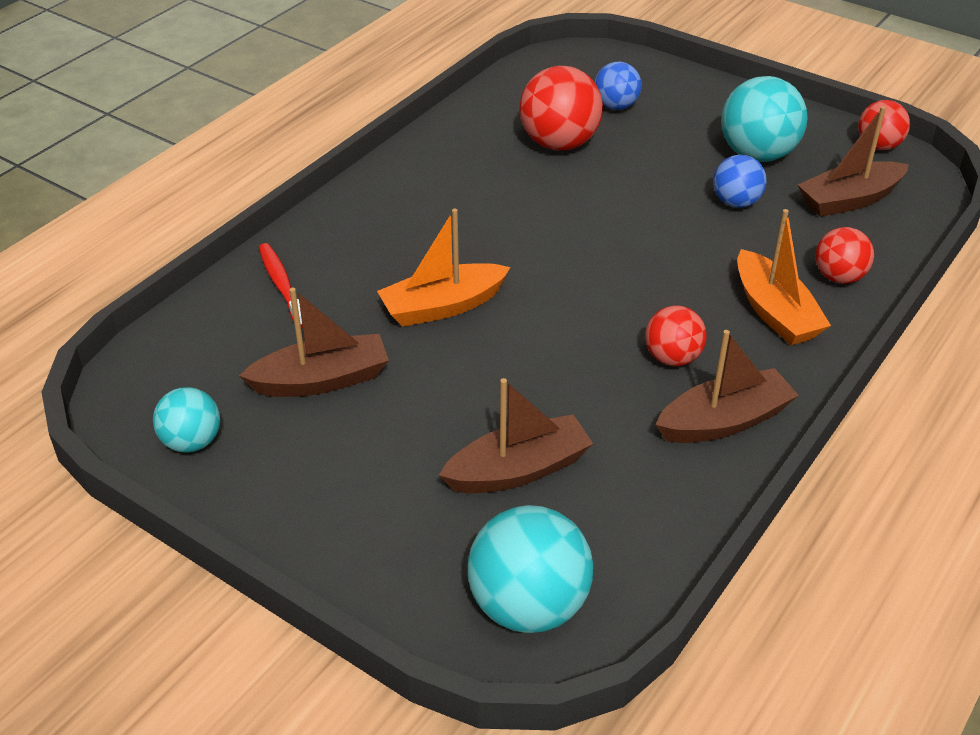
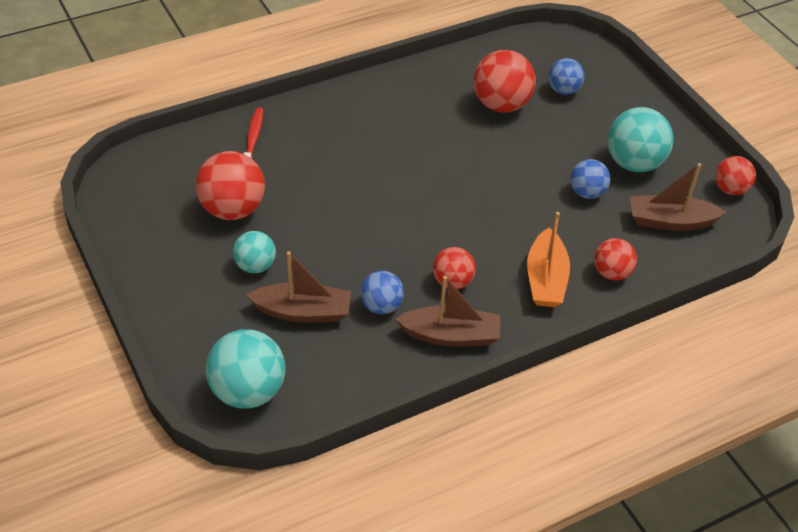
camera: 25 degrees right, 5 degrees up
(192, 442) = (137, 218): turquoise ball -> turquoise ball (255, 266)
(321, 380) = (232, 209): brown boat -> red ball
(443, 306) = (337, 191): orange boat -> none
(611, 421) = (381, 306): none -> blue ball

